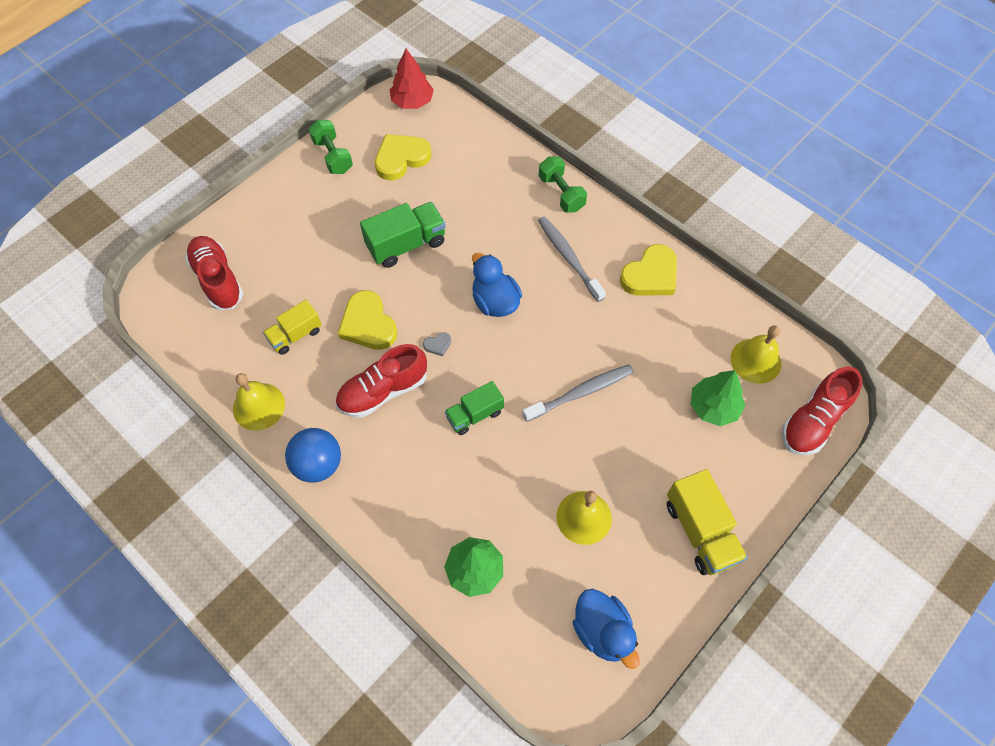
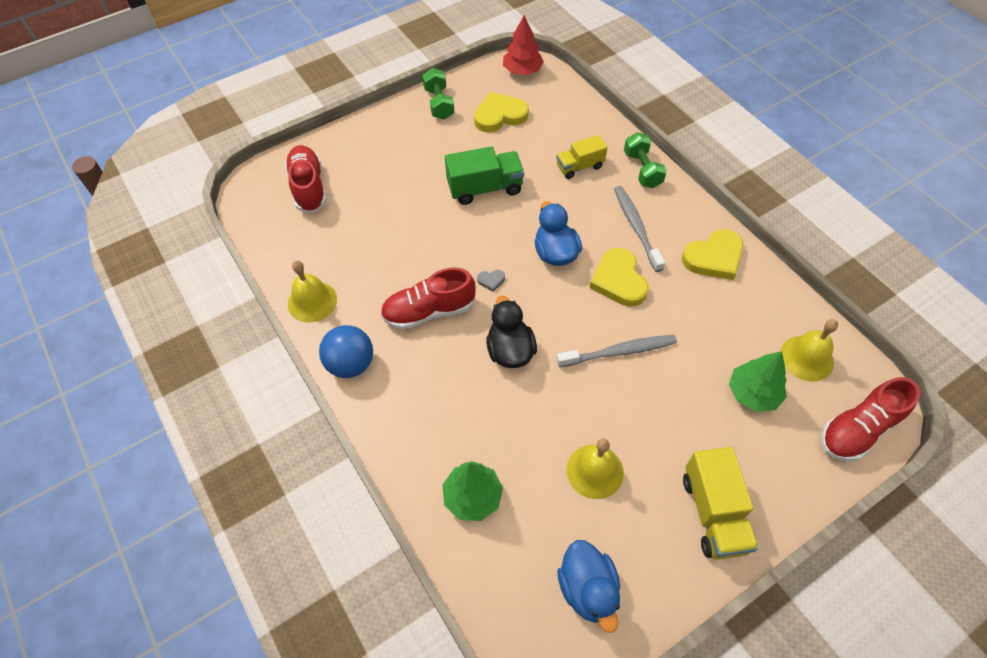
camera: 15 degrees right, 5 degrees down
(295, 335) = (363, 246): yellow truck -> yellow truck (579, 167)
(368, 324) = (431, 250): yellow heart -> yellow heart (619, 280)
(474, 415) = (510, 350): green truck -> black duck

